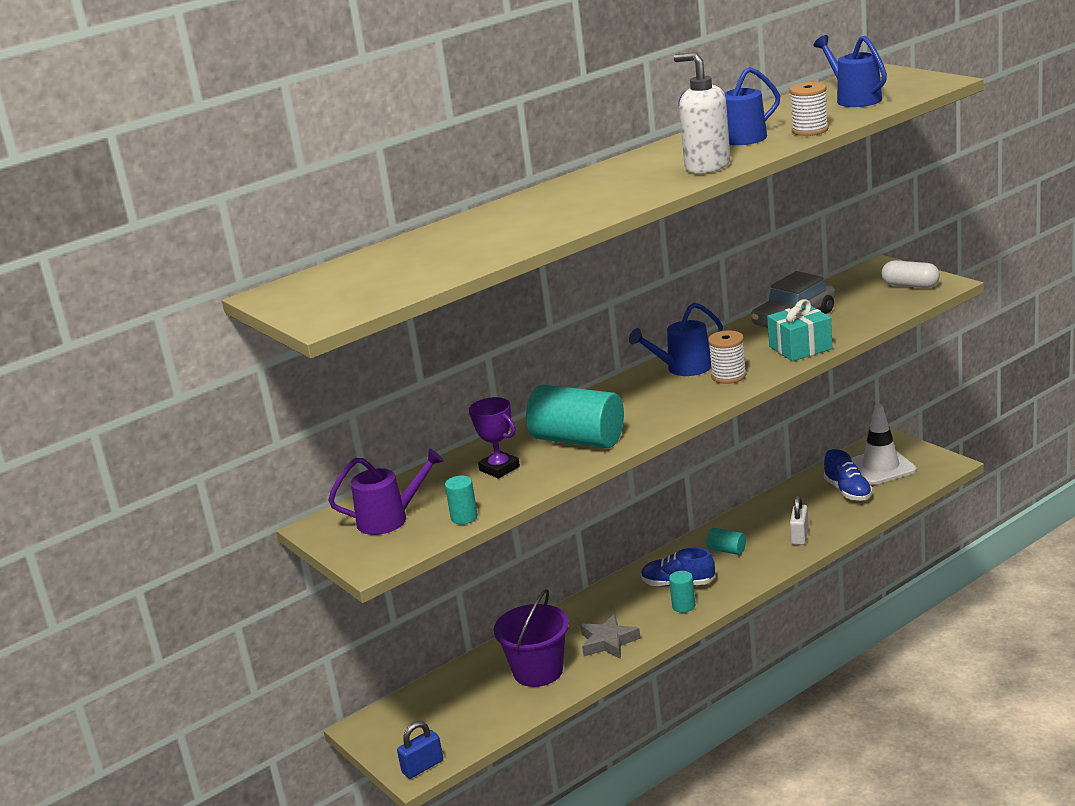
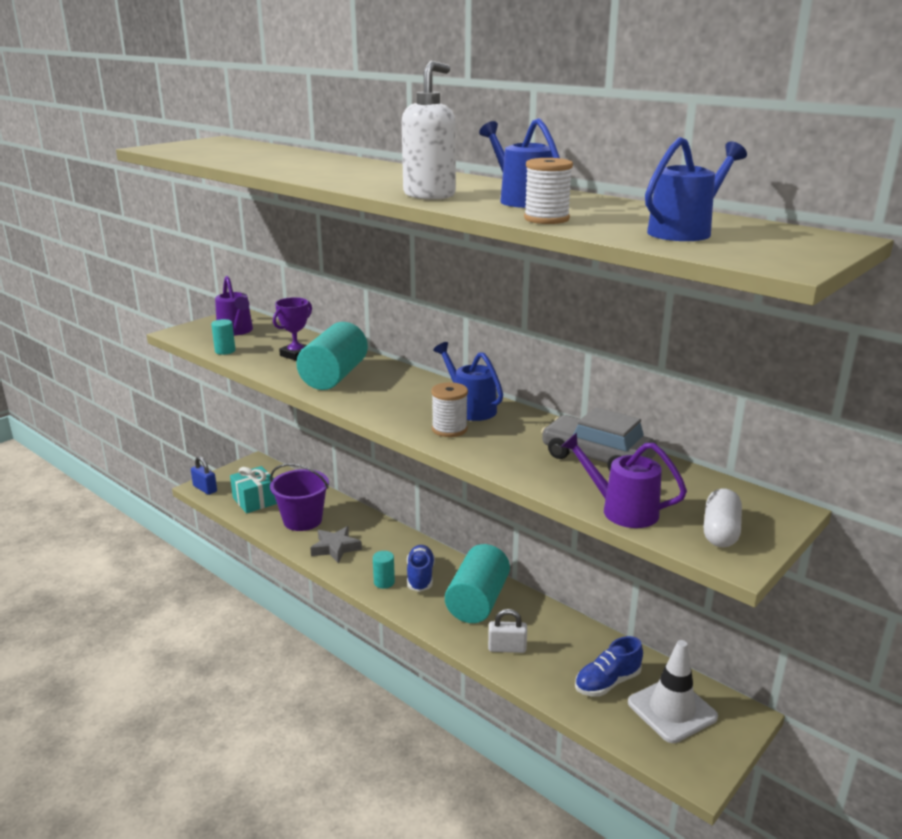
camera: 75 degrees right, 0 degrees up
(727, 550) = (477, 601): turquoise cylinder -> turquoise cylinder, size x2.17
(800, 348) = (517, 463): turquoise gift -> turquoise gift (255, 500)
(880, 313) = (621, 510): none -> purple watering can

